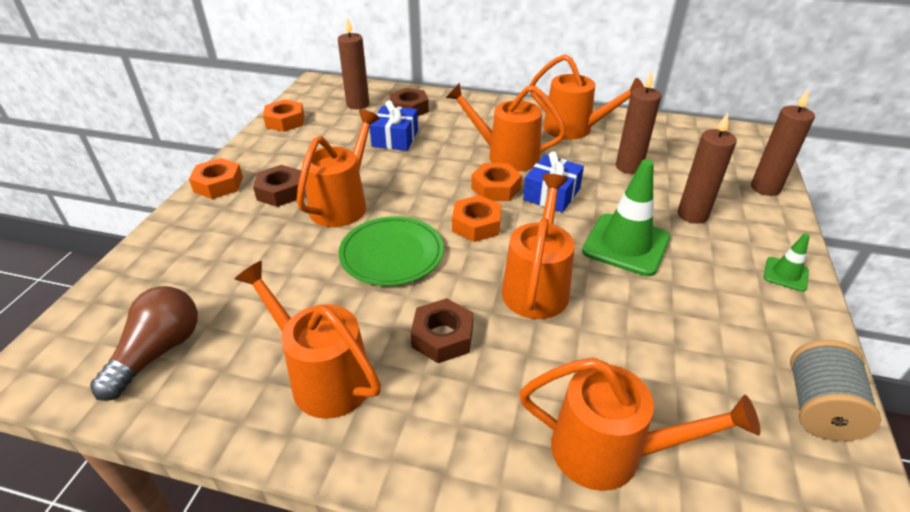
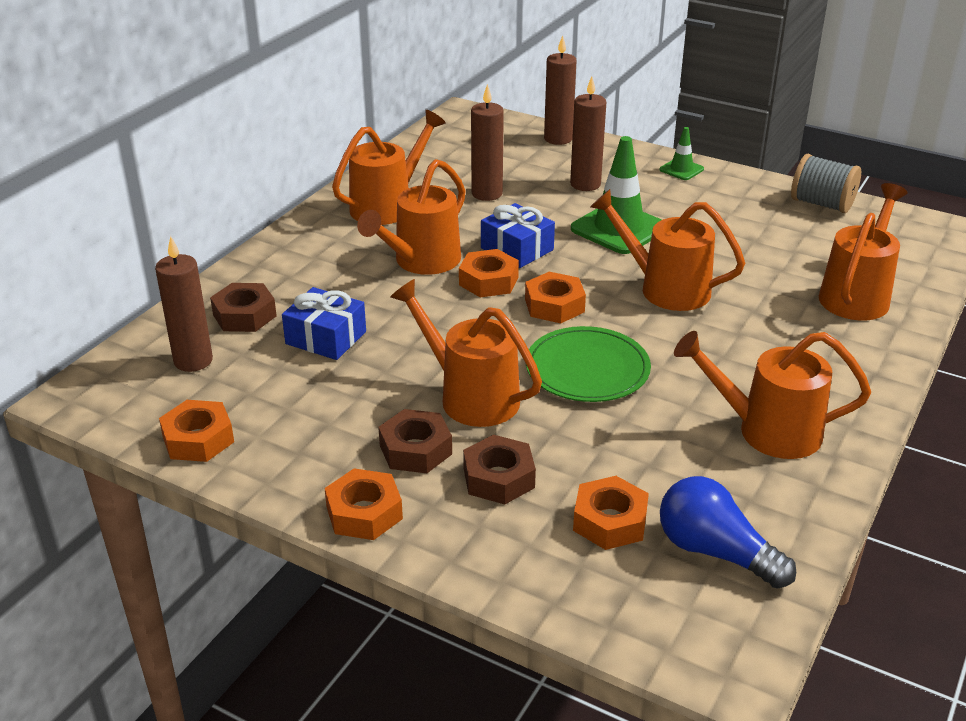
camera: 75 degrees left, 5 degrees down
(158, 352) = (715, 552): brown light bulb -> blue light bulb
(201, 288) = (610, 521): none -> orange nut
(322, 376) = (766, 431): orange watering can -> orange watering can turned 45 degrees clockwise
(442, 337) = (725, 353): brown nut -> brown nut (499, 478)

